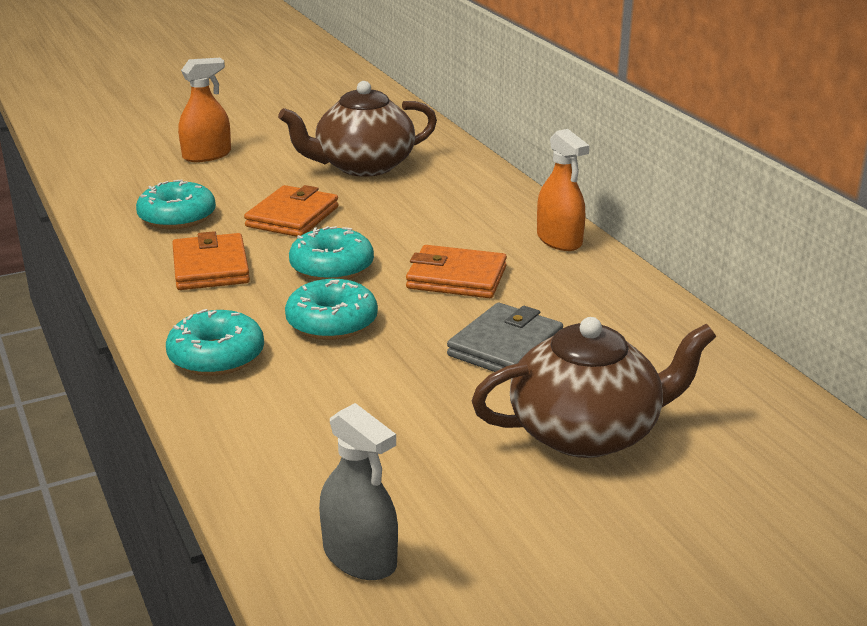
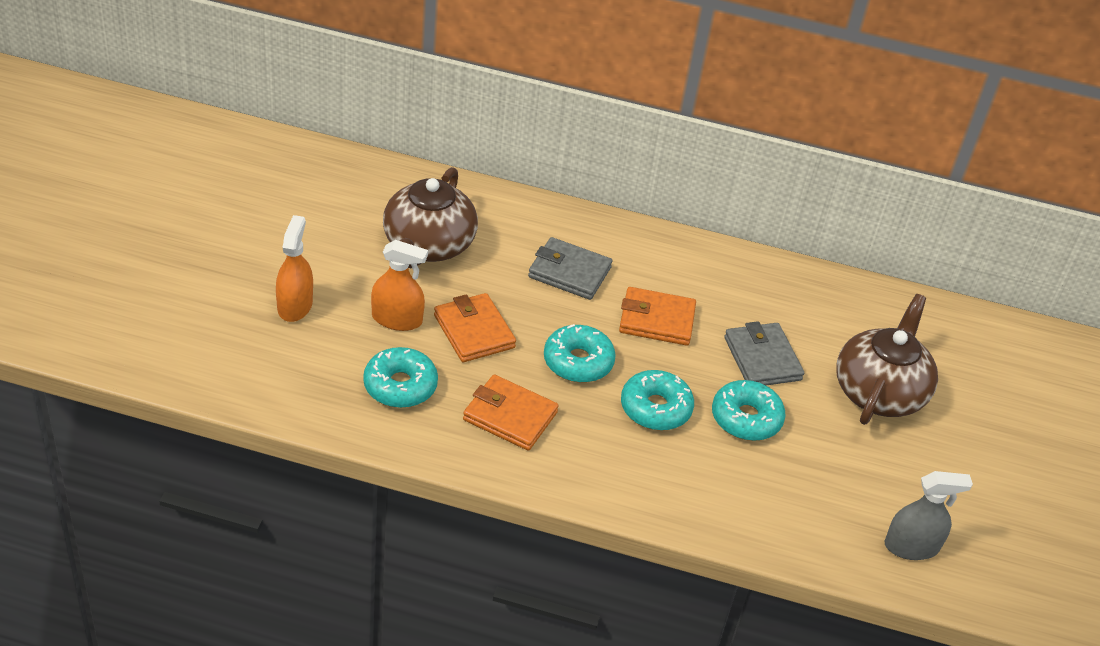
camera: 55 degrees left, 15 degrees up
(216, 356) = (644, 483): turquoise donut -> turquoise donut (746, 418)
(442, 222) = (569, 272): none -> grey wallet
(456, 278) = (656, 320): orange wallet -> orange wallet turned 45 degrees clockwise
(559, 240) = (656, 245): orange spray bottle -> orange spray bottle (397, 319)

